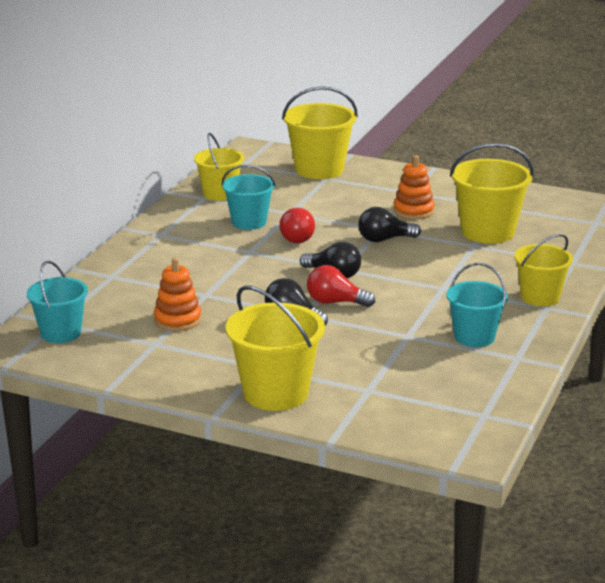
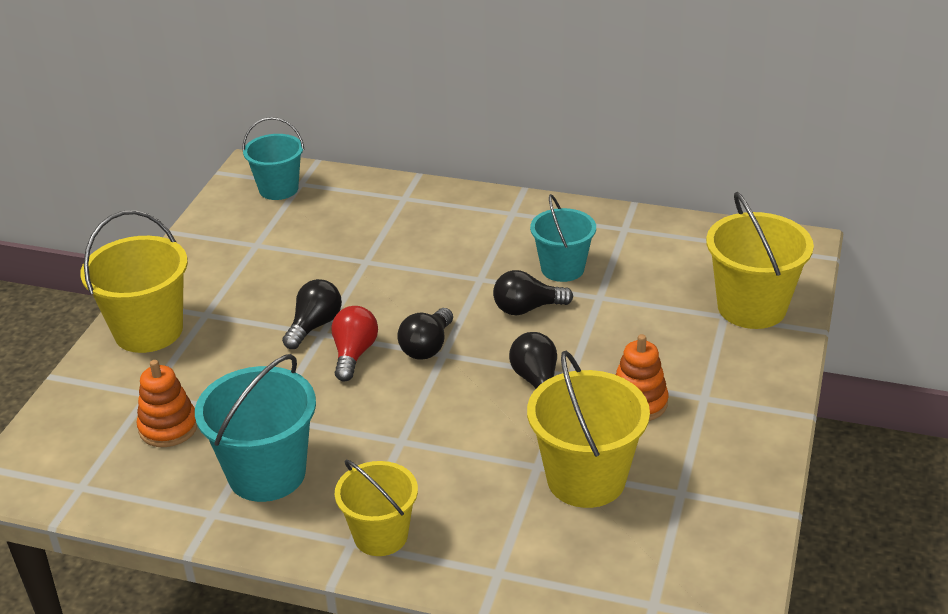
camera: 85 degrees right, 10 degrees up
(177, 320) = (307, 251): orange stacking toy -> orange stacking toy (168, 427)
(220, 194) = (640, 238): yellow bucket -> none
(296, 237) = (527, 309): red light bulb -> black light bulb
(474, 337) = (267, 473): turquoise bucket -> turquoise bucket, size x1.51

